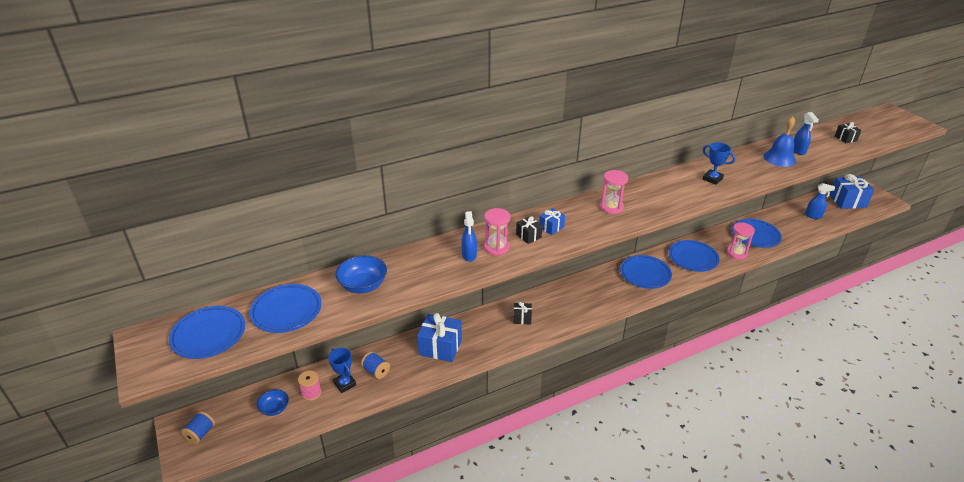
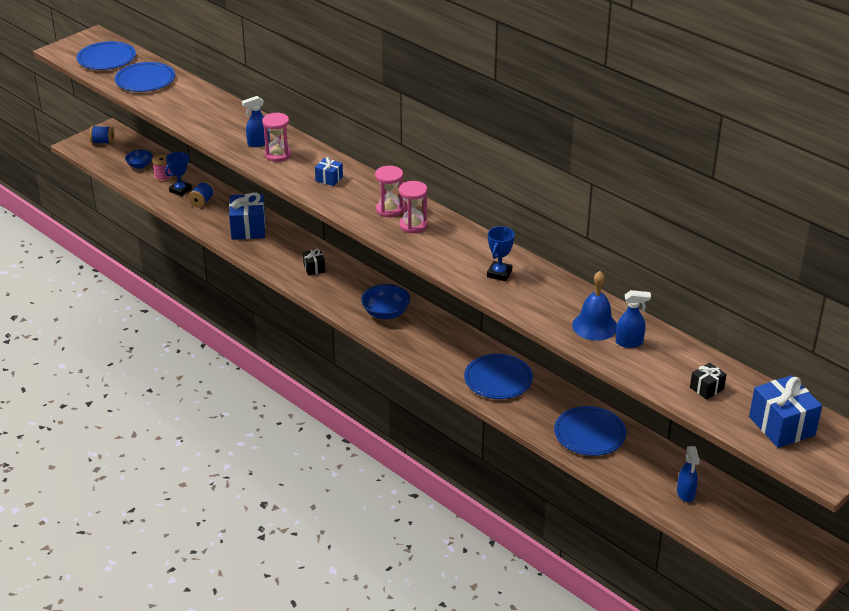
camera: 70 degrees right, 0 degrees up
(363, 285) = (190, 103): blue bowl -> blue bowl (386, 313)
(528, 236) = (306, 168): black gift -> none
(645, 274) = (441, 343): blue plate -> none
(736, 253) = (533, 417): pink hourglass -> pink hourglass (413, 225)
(798, 151) = (629, 342): blue spray bottle -> blue spray bottle turned 150 degrees counterclockwise
(847, 201) = (761, 534): blue gift -> blue gift (782, 426)

